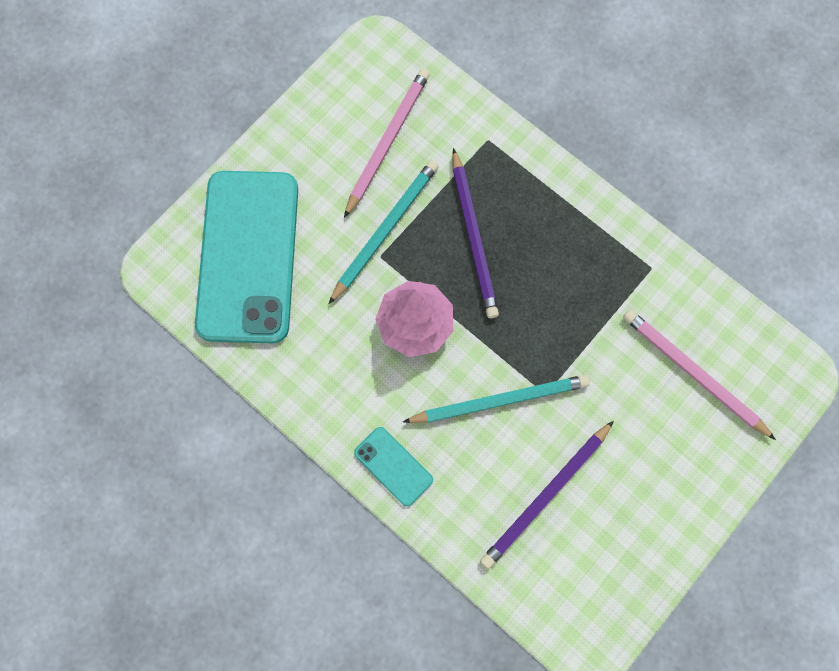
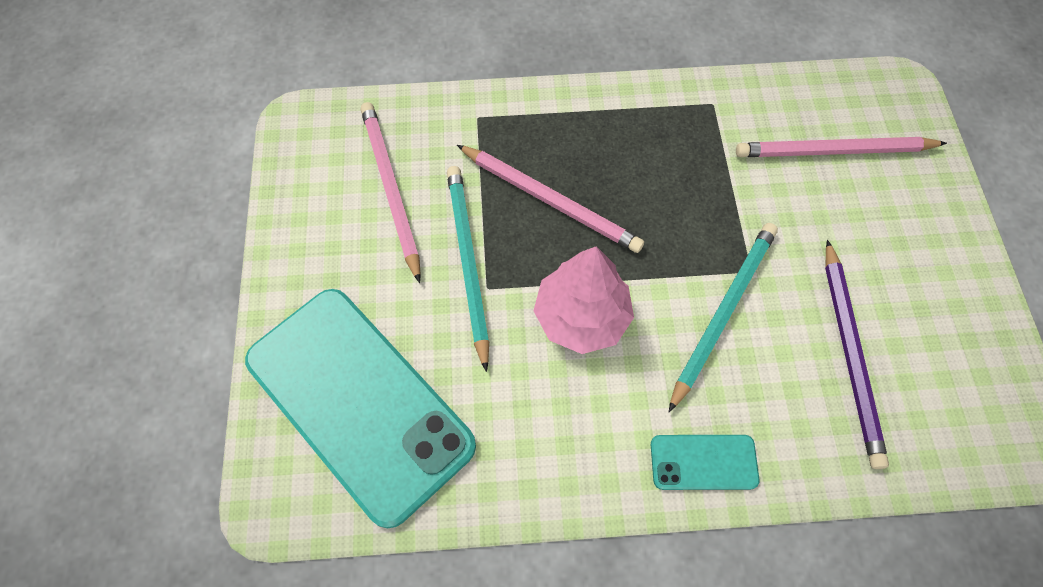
camera: 45 degrees left, 10 degrees down
(474, 237) = (550, 200): purple pencil -> pink pencil

